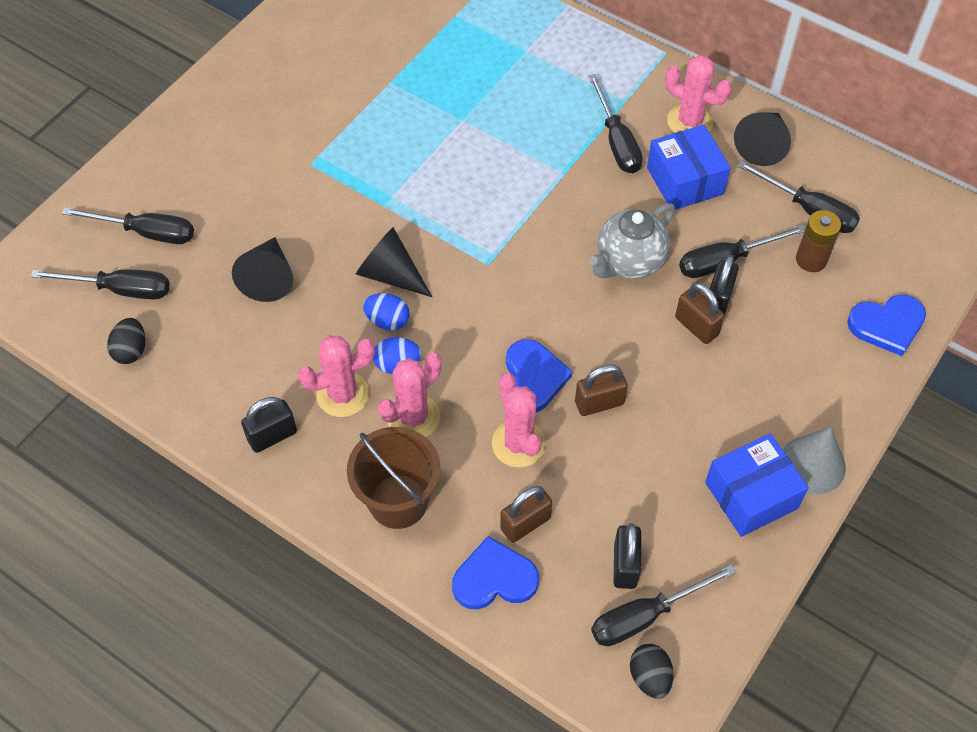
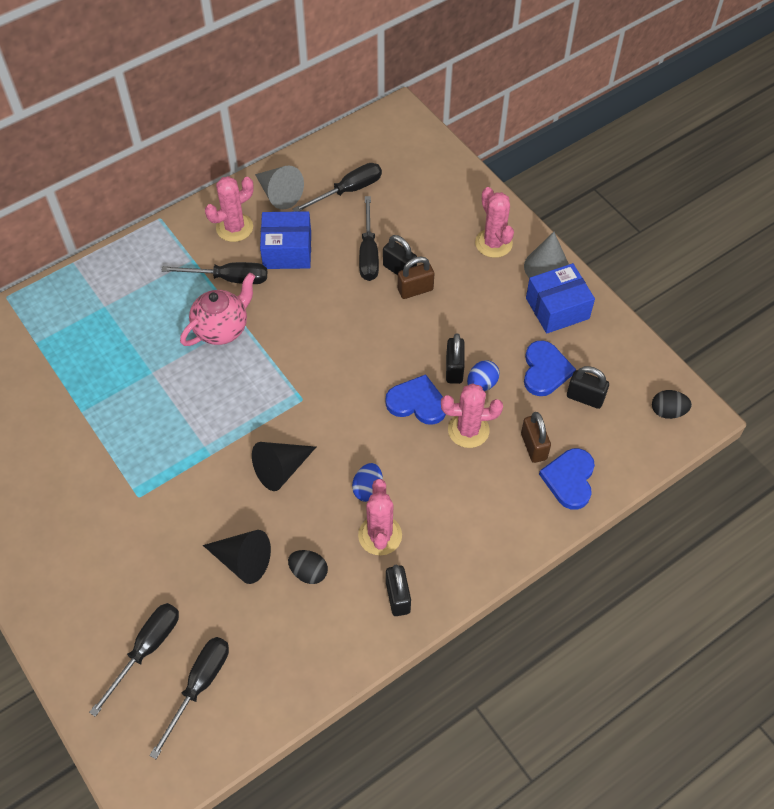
camera: 70 degrees left, 0 degrees up
(131, 350) = (269, 690): black egg -> black egg (309, 572)
(387, 321) = (325, 484): blue egg -> blue egg (482, 384)
(398, 501) = (487, 523): brown bucket -> none
(413, 417) = (419, 492): pink cactus -> pink cactus (493, 243)
(546, 159) = (222, 329): none -> pink teapot
(599, 403) = (454, 369): brown padlock -> black padlock
(629, 262) = (343, 309): grey teapot -> none
(645, 616) = (625, 399): black screwdriver -> none
(751, 495) = (557, 308): blue box -> blue box turned 75 degrees clockwise
(762, 145) = (279, 194): black cone -> grey cone
(811, 260) = (389, 206): brown battery -> none
(887, 325) = (459, 187): blue heart -> blue heart (545, 370)

